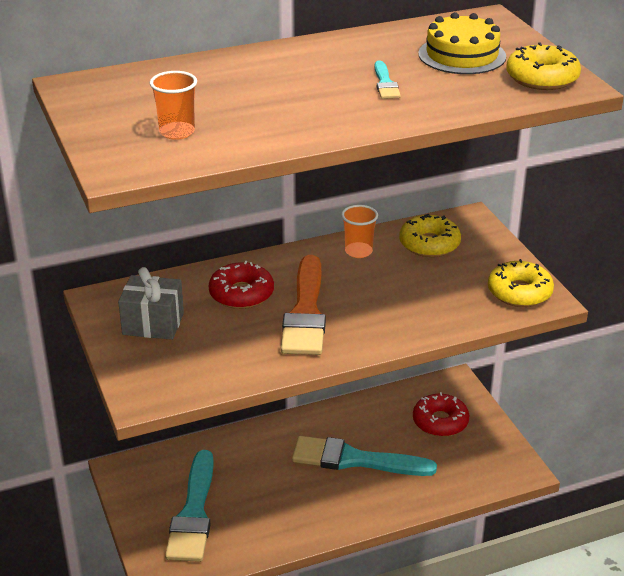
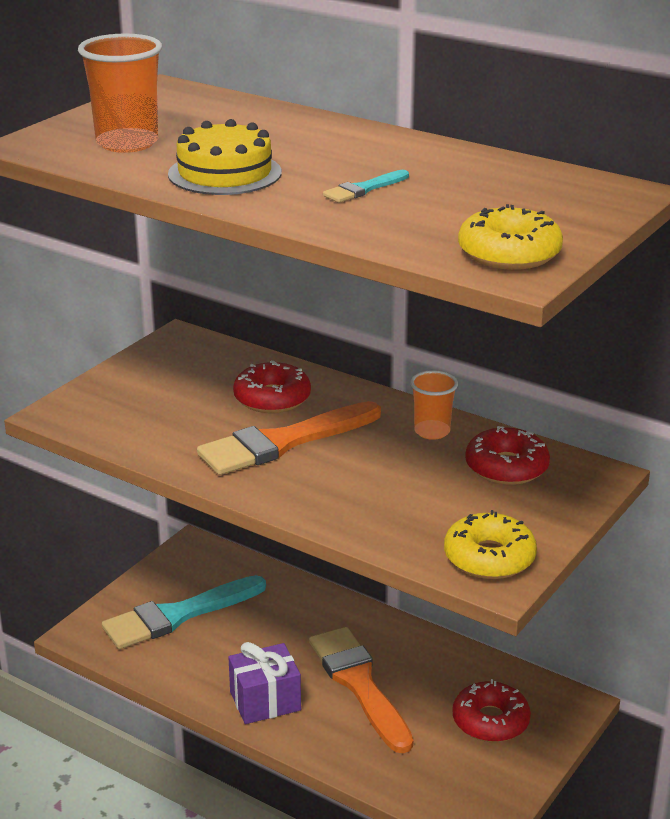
camera: 55 degrees right, 5 degrees down
(153, 324) = (172, 375): grey gift -> none
(177, 132) = (127, 143): orange cup -> orange cup, size x1.60
(330, 511) = (265, 701): none -> purple gift
(354, 460) = (359, 684): turquoise brush -> orange brush
(429, 244) = (506, 467): yellow donut -> red donut
(462, 55) = (499, 203): yellow cake -> yellow cake (225, 173)

